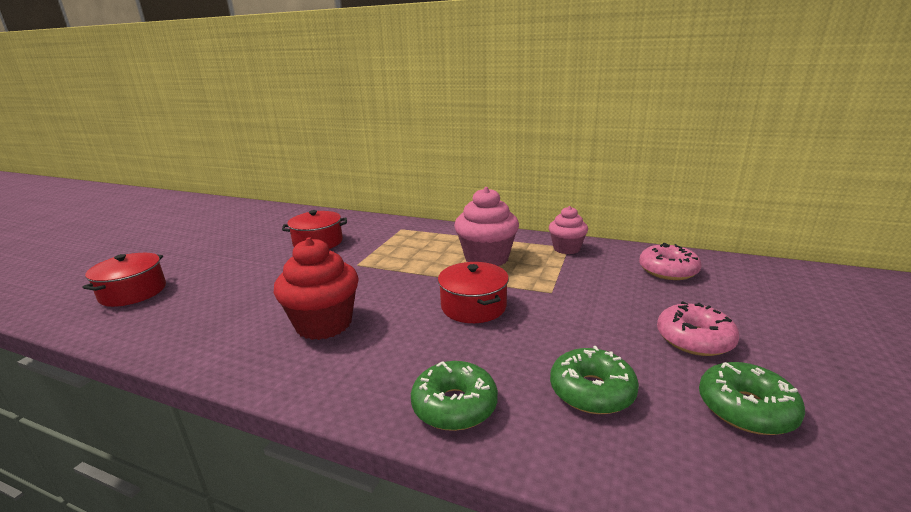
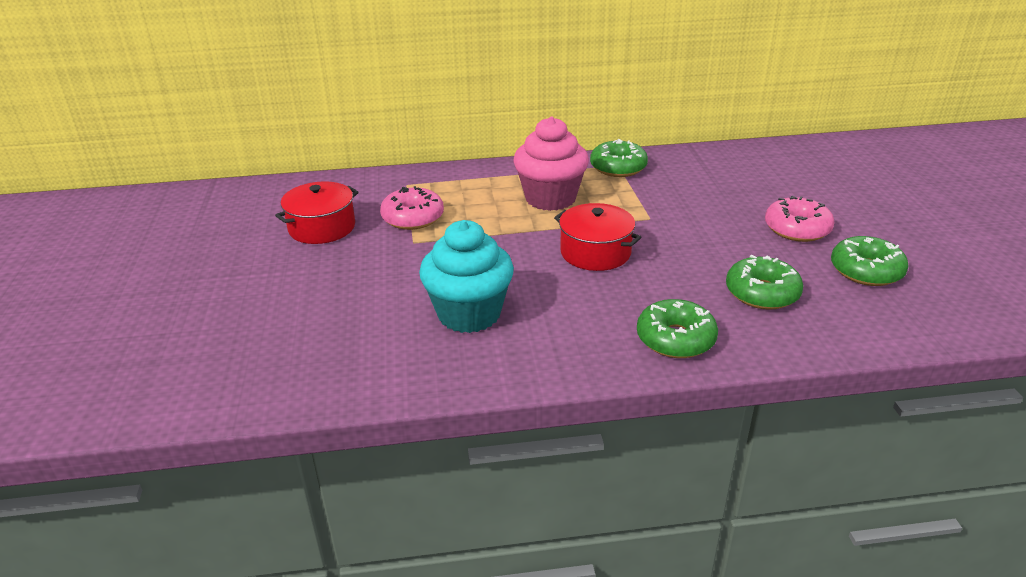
camera: 30 degrees left, 10 degrees up
(133, 292) = (161, 355): red pot -> none
(324, 324) = (469, 314): red cupcake -> turquoise cupcake
(566, 249) = (618, 167): pink cupcake -> green donut
(668, 270) = (728, 169): pink donut -> pink donut (413, 218)

